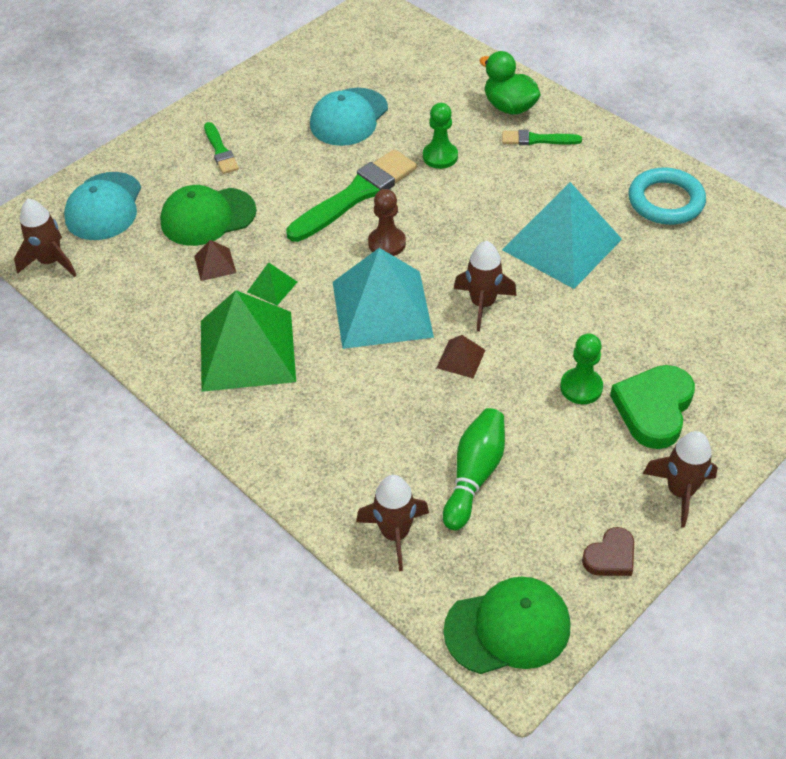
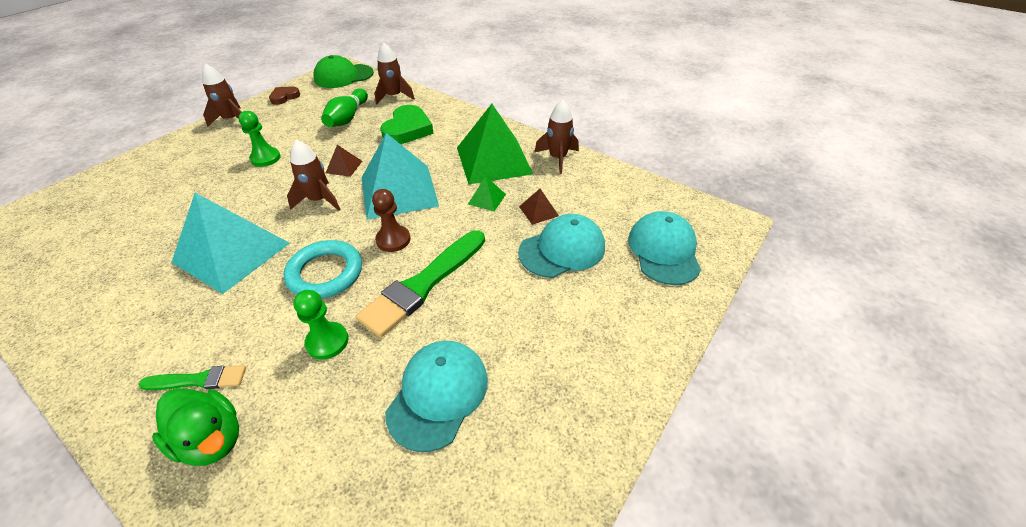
camera: 170 degrees right, 5 degrees down
(51, 262) = (673, 202): brown rocket -> brown rocket (557, 158)
(208, 217) = (562, 249): green cap -> turquoise cap
(220, 151) = (582, 325): green brush -> none
(653, 409) = (223, 151): green heart -> green heart (407, 129)
(665, 201) = (97, 306): turquoise ring -> turquoise ring (325, 273)

